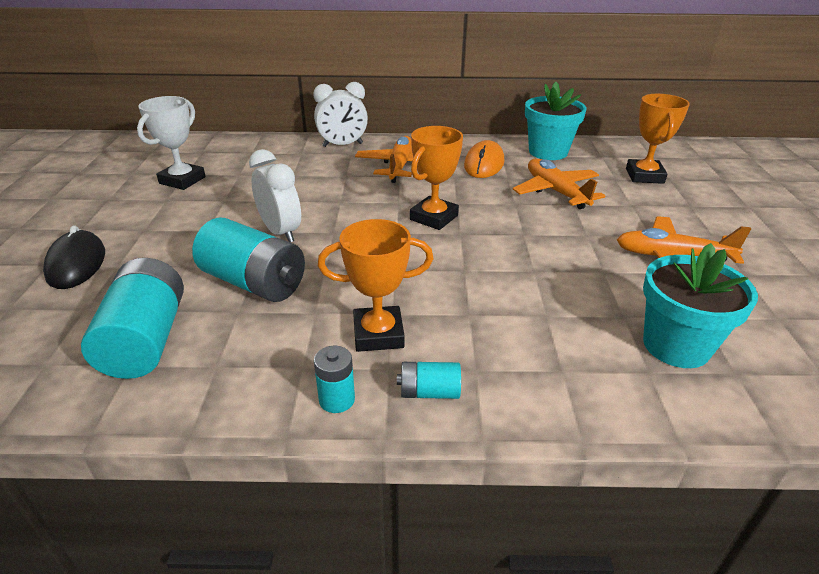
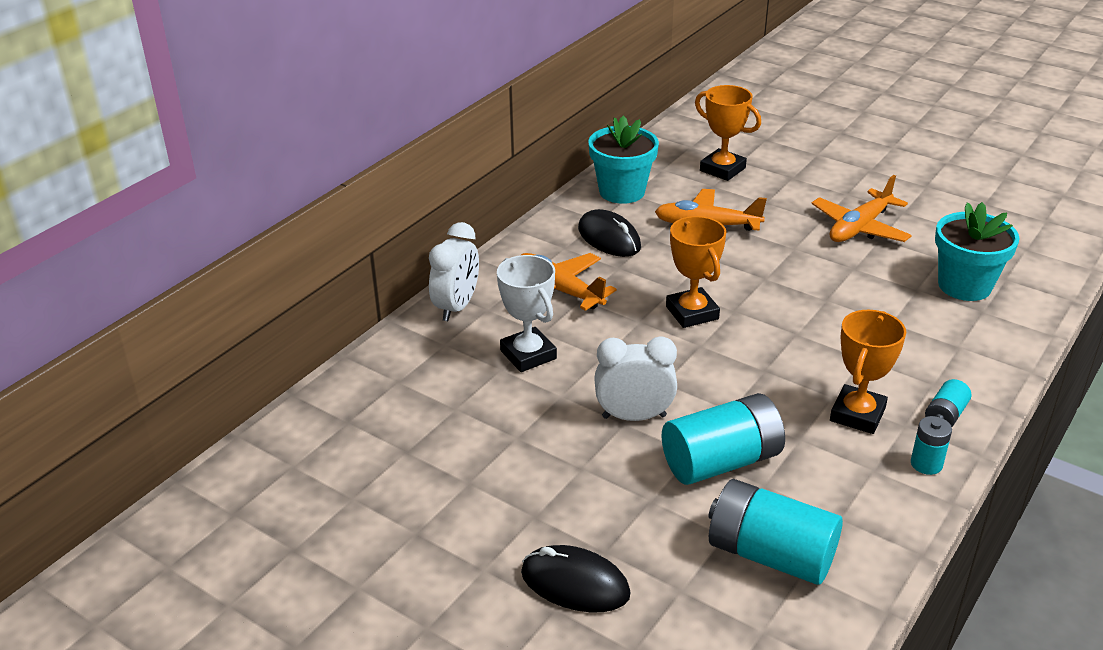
camera: 55 degrees left, 0 degrees up
(182, 180) = (425, 457): white trophy -> white trophy (528, 355)
(484, 164) = (609, 238): orange mouse -> black mouse

